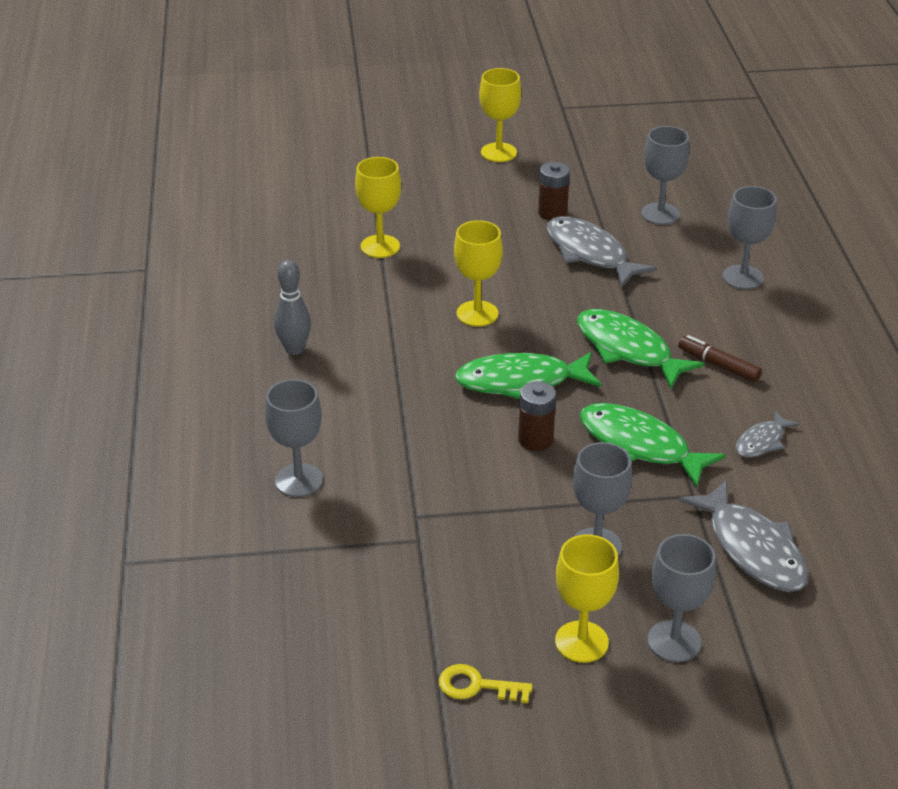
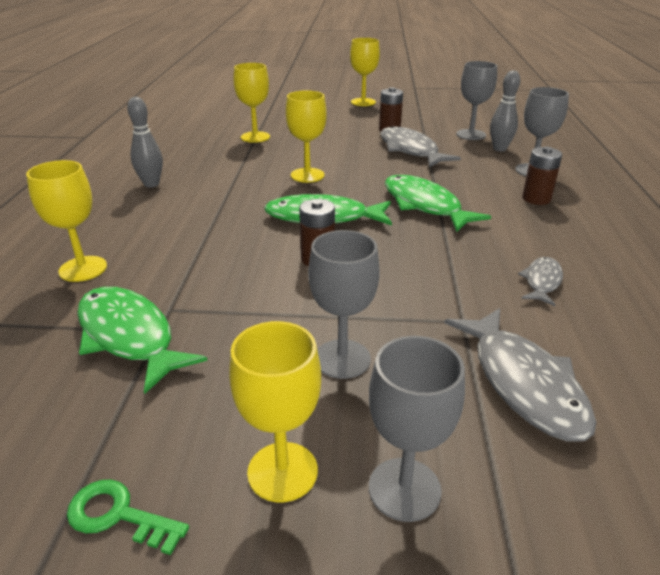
camera: 10 degrees right, 5 degrees down
(299, 480) = (83, 269): grey goblet -> yellow goblet
(477, 686) = (118, 515): yellow key -> green key
(639, 446) = (416, 273): green fish -> green fish (129, 336)
(700, 240) = (499, 149): none -> grey bowling pin
(718, 365) = (504, 222): brown marker -> none
(750, 325) = (536, 199): none -> brown battery
(762, 442) = (542, 282): grey fish -> grey fish turned 150 degrees clockwise

